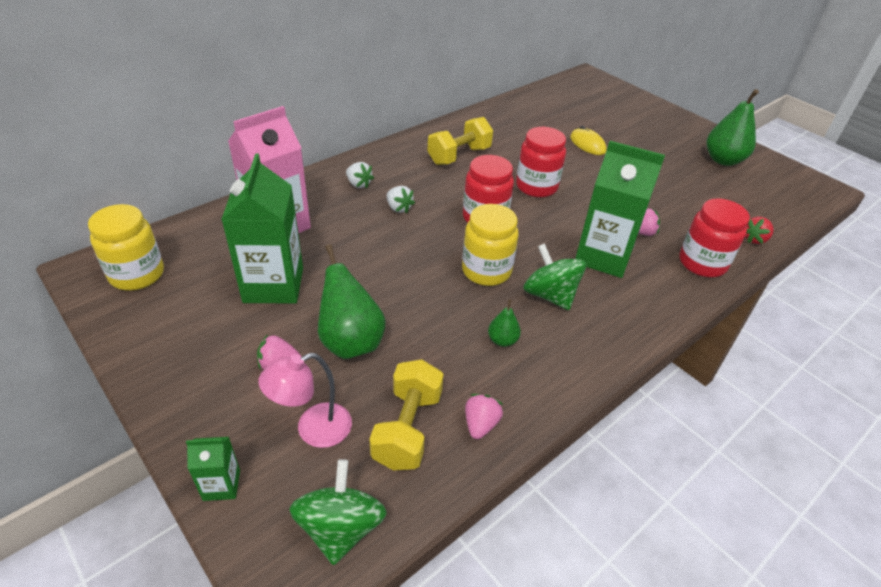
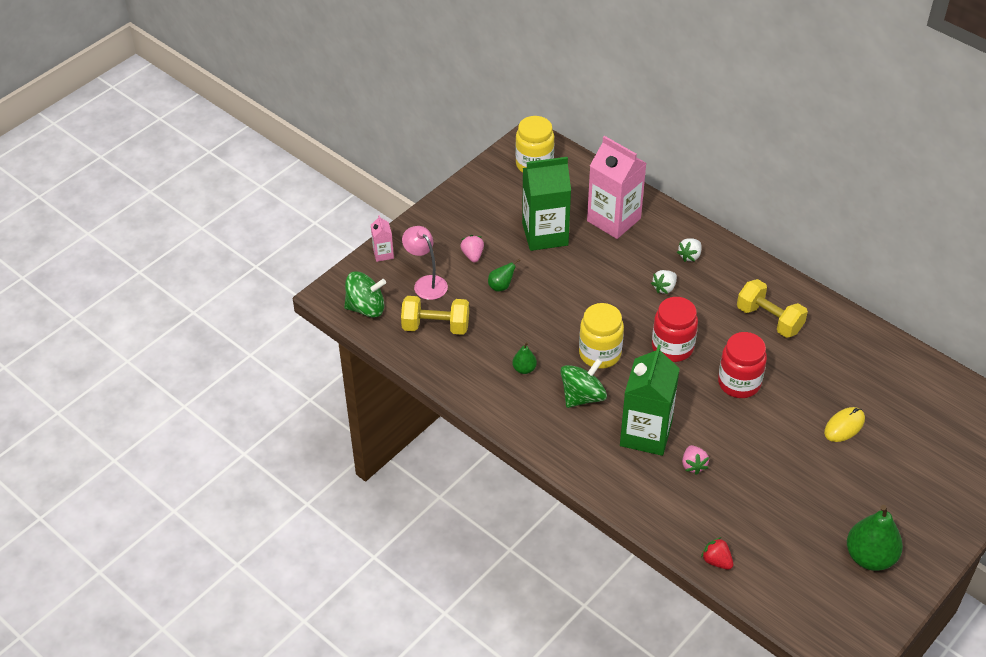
camera: 85 degrees right, 5 degrees up
(221, 485) = (383, 254): green carton -> pink carton
(350, 342) = (501, 286): green pear -> green pear, size x0.50
(480, 424) = (446, 362): pink strawberry -> none
(702, 263) = (661, 510): red jar -> none

